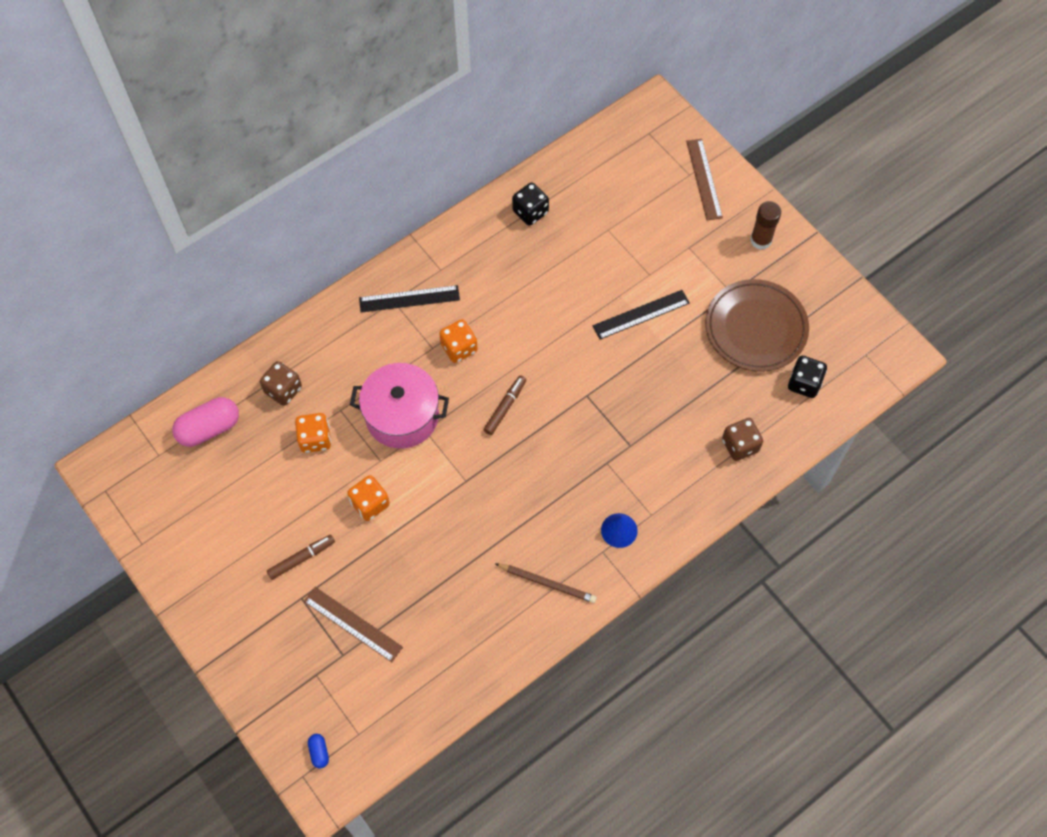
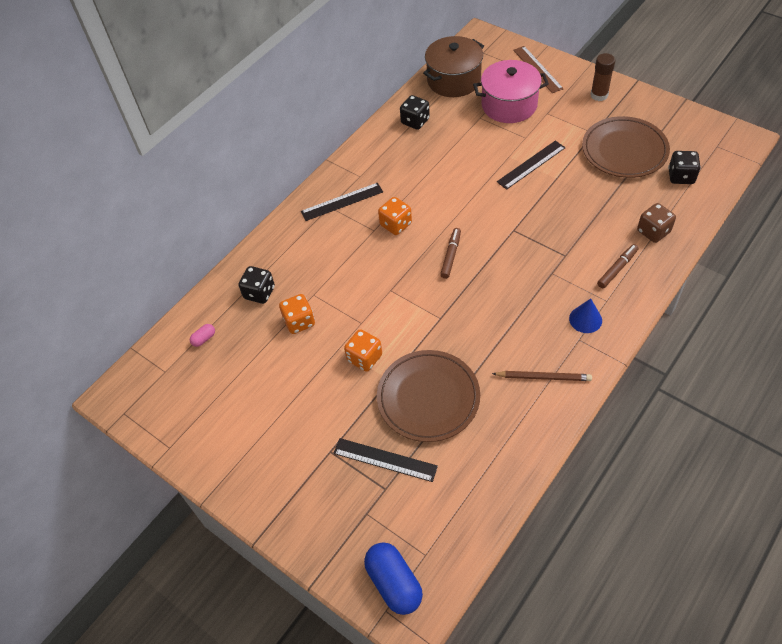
camera: 10 degrees left, 10 degrees down
(209, 428) = (204, 339): pink capsule -> pink capsule, size x0.46
(283, 390) = (259, 293): brown dice -> black dice
(301, 558) = (319, 418): brown marker -> brown marker (617, 269)
(319, 752) = (394, 583): blue capsule -> blue capsule, size x2.17
(353, 624) = (385, 459): brown ruler -> black ruler
(402, 416) = (367, 285): pink pot -> pink pot (509, 105)
(420, 570) = (428, 398): none -> brown plate
(597, 165) = (454, 80): none -> brown pot

